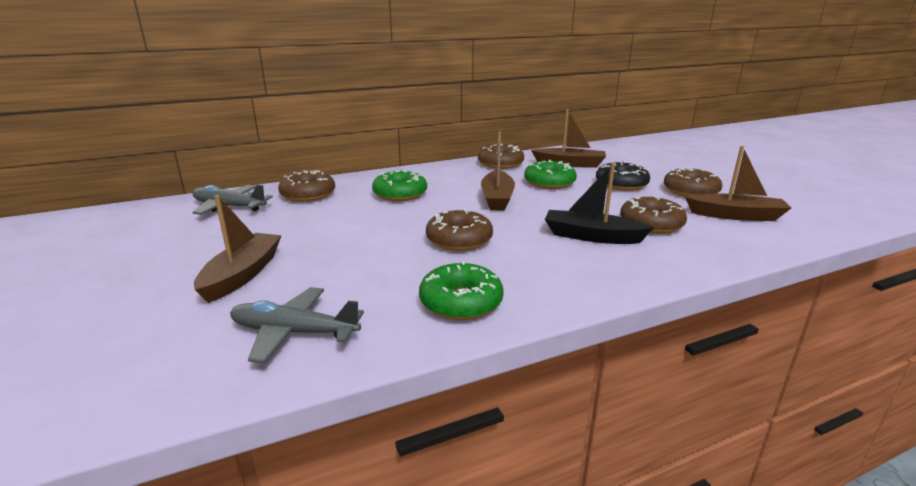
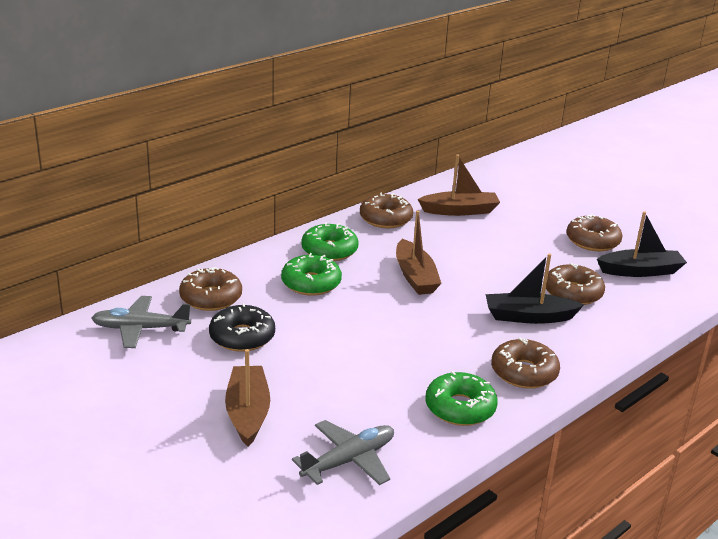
camera: 20 degrees left, 5 degrees up
(294, 332) = (349, 460): grey plane -> grey plane turned 150 degrees clockwise
(459, 240) = (414, 339): brown donut -> brown donut (524, 372)
(549, 182) = (454, 245): green donut -> green donut (329, 250)
(621, 184) = (525, 238): black donut -> black donut (242, 337)
(736, 215) = (640, 271): brown boat -> black boat

